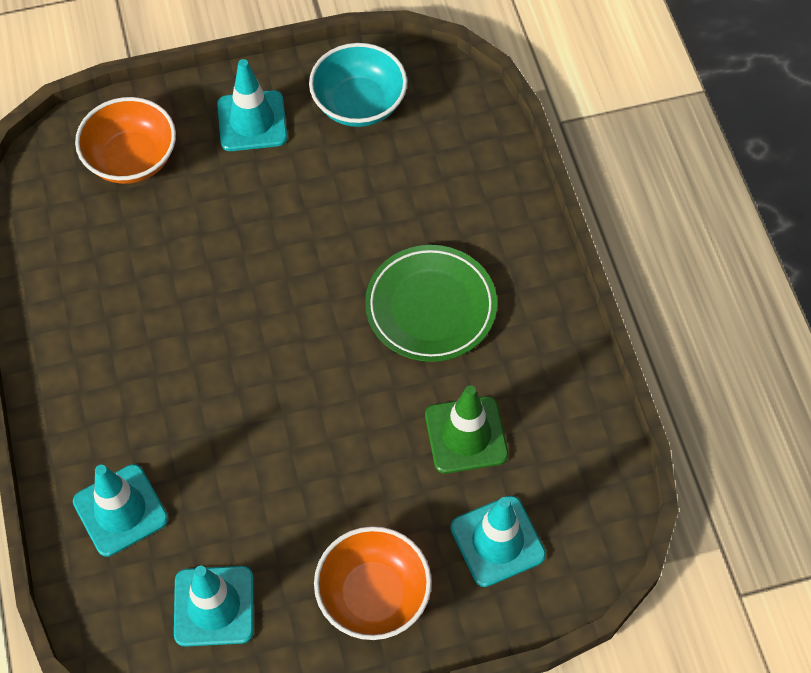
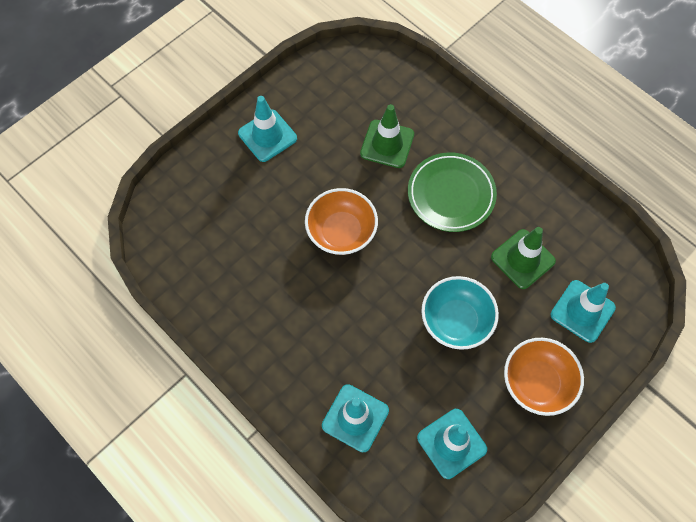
camera: 30 degrees left, 5 degrees up
(131, 159) = (208, 196): orange bowl -> orange bowl (341, 232)
(359, 104) = (324, 94): turquoise bowl -> turquoise bowl (456, 321)
(393, 204) = (387, 144): none -> green traffic cone

